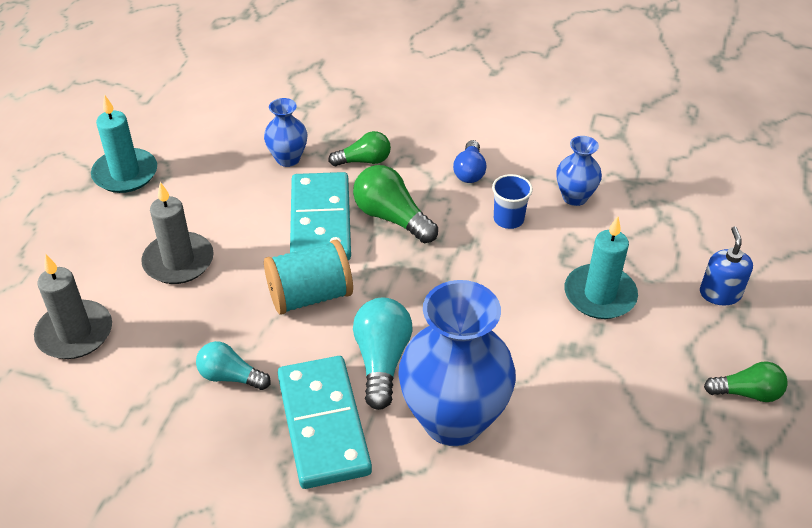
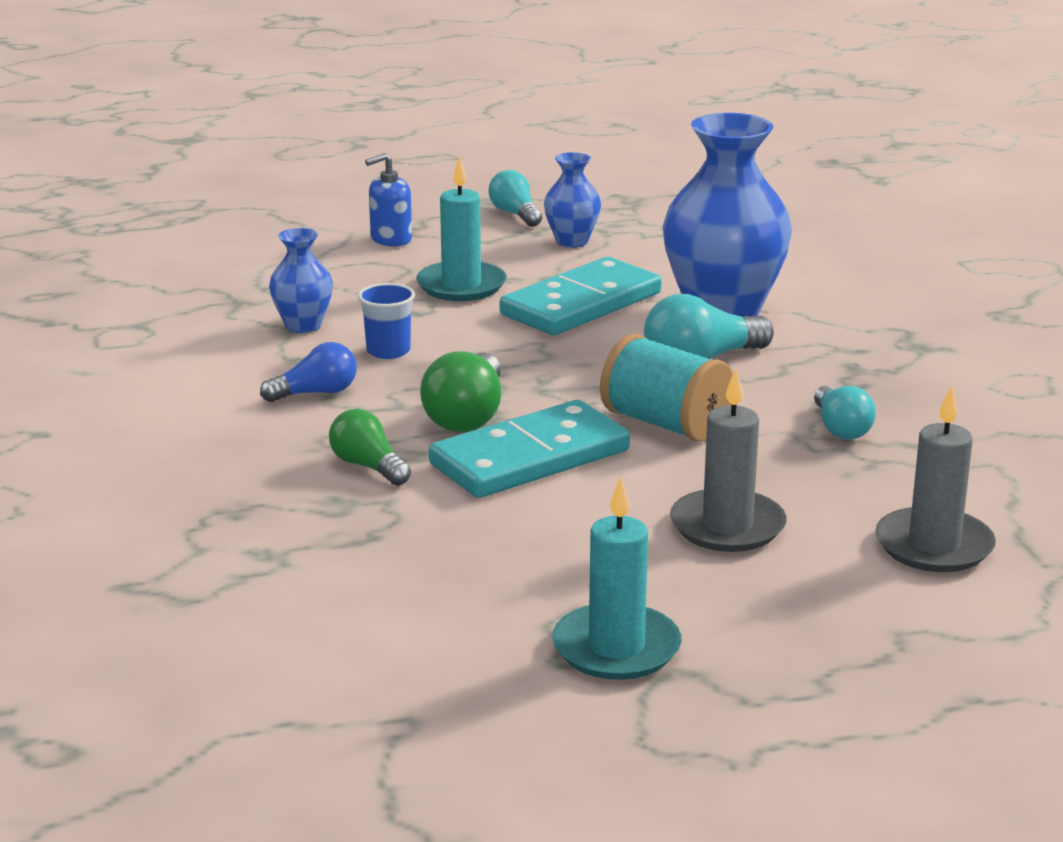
camera: 120 degrees left, 20 degrees down
(288, 159) = (425, 524): blue vase -> blue vase (572, 241)
(323, 424) = (820, 365): turquoise domino -> turquoise domino (581, 304)
(747, 393) = (515, 214): green light bulb -> turquoise light bulb

